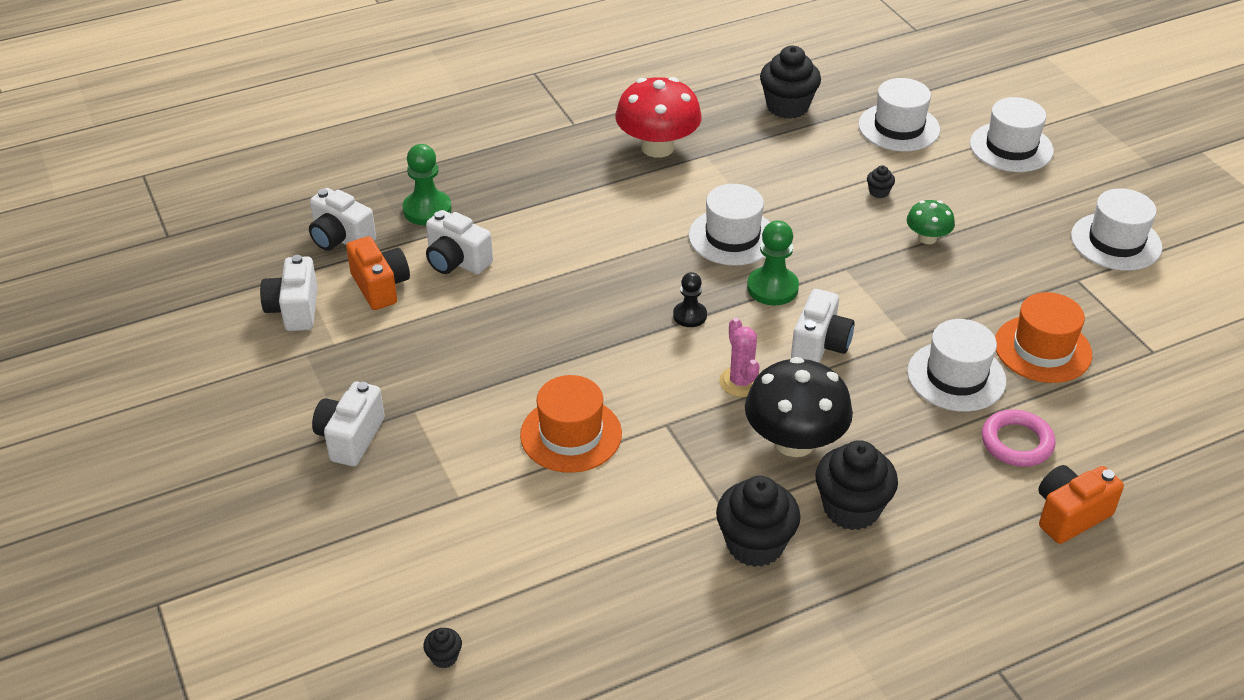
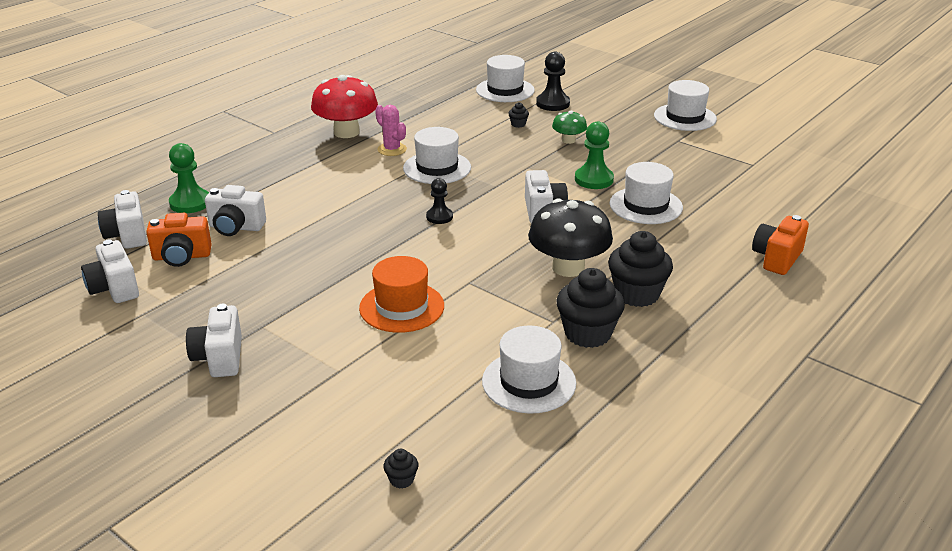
camera: 25 degrees left, 10 degrees down
(341, 238) = (127, 235): white camera -> white camera turned 60 degrees clockwise
(380, 287) = (181, 257): orange camera -> orange camera turned 135 degrees clockwise
(741, 382) = (504, 244): pink cactus -> pink cactus (392, 149)
(772, 288) = (486, 188): green pawn -> green pawn (594, 179)
(787, 106) = (422, 94): black cupcake -> none
(948, 168) = (553, 103): none -> black pawn
(1011, 147) = (584, 86): white hat -> white hat (529, 382)
(1017, 442) = (712, 230): pink ring -> none
(1042, 349) = (687, 179): orange hat -> none

